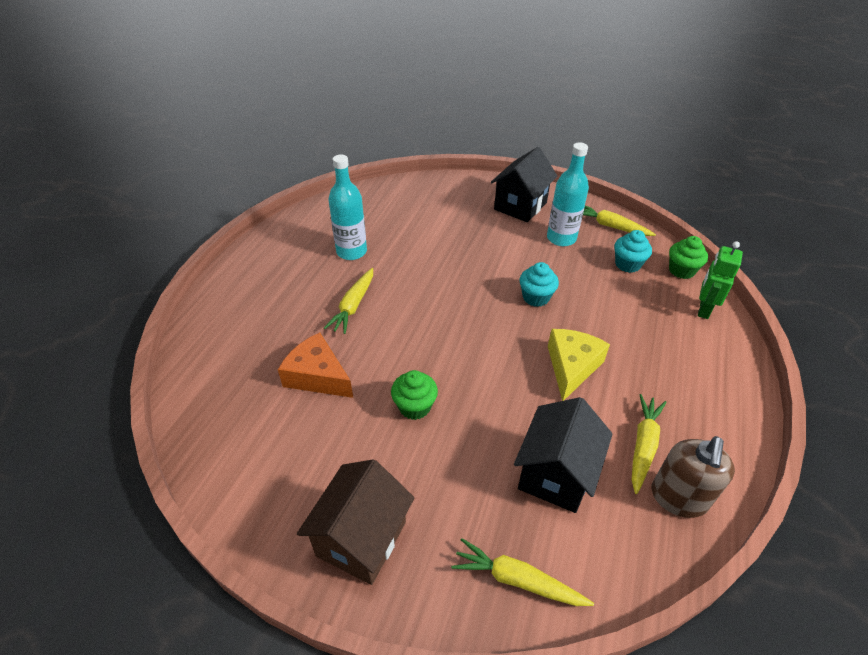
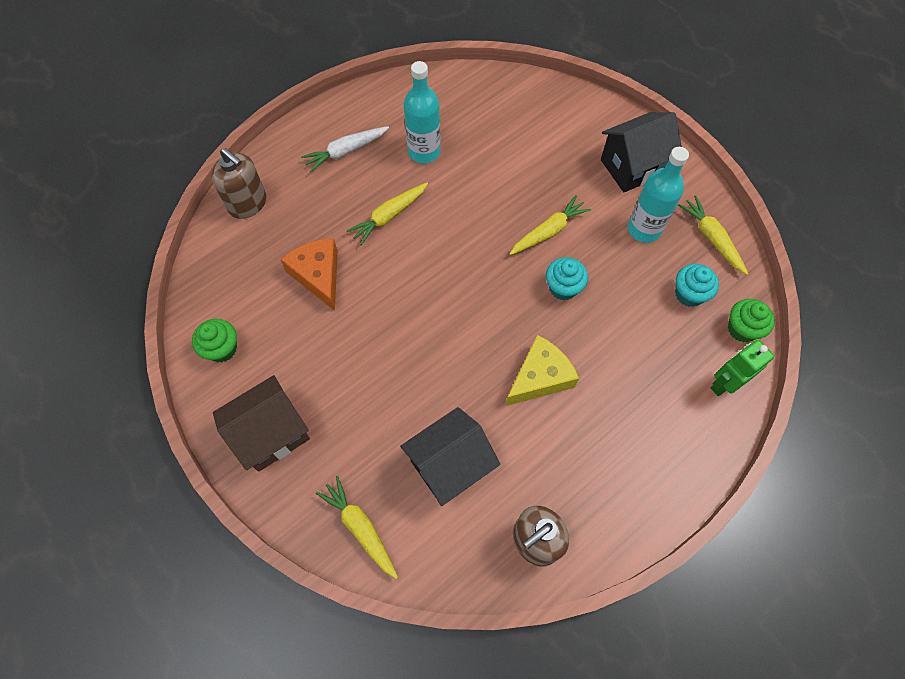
camera: 30 degrees right, 20 degrees up
(208, 348) = (248, 204): none -> brown soap dispenser
(281, 275) = (346, 151): none -> white carrot
(414, 407) = (378, 345): green cupcake -> green cupcake (222, 349)
(643, 445) = (543, 482): yellow carrot -> yellow carrot (549, 231)

